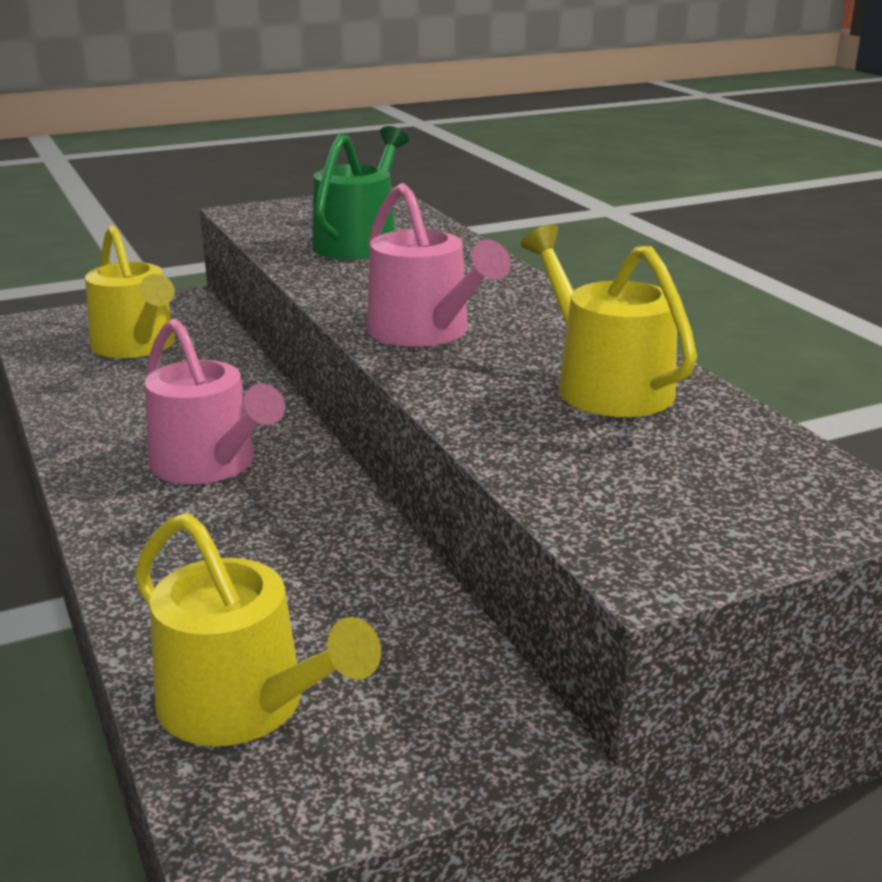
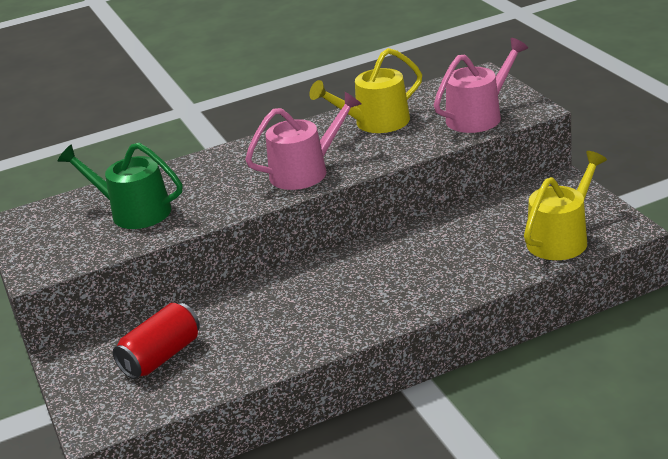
camera: 85 degrees left, 5 degrees up
(137, 346) = (161, 356): yellow watering can -> red can
(210, 464) = (354, 287): pink watering can -> pink watering can (479, 116)

